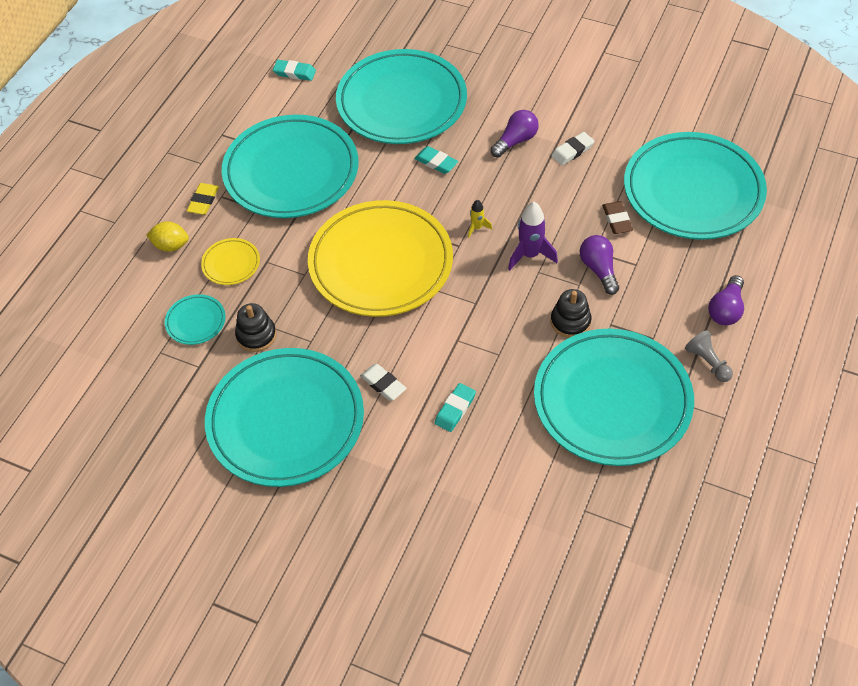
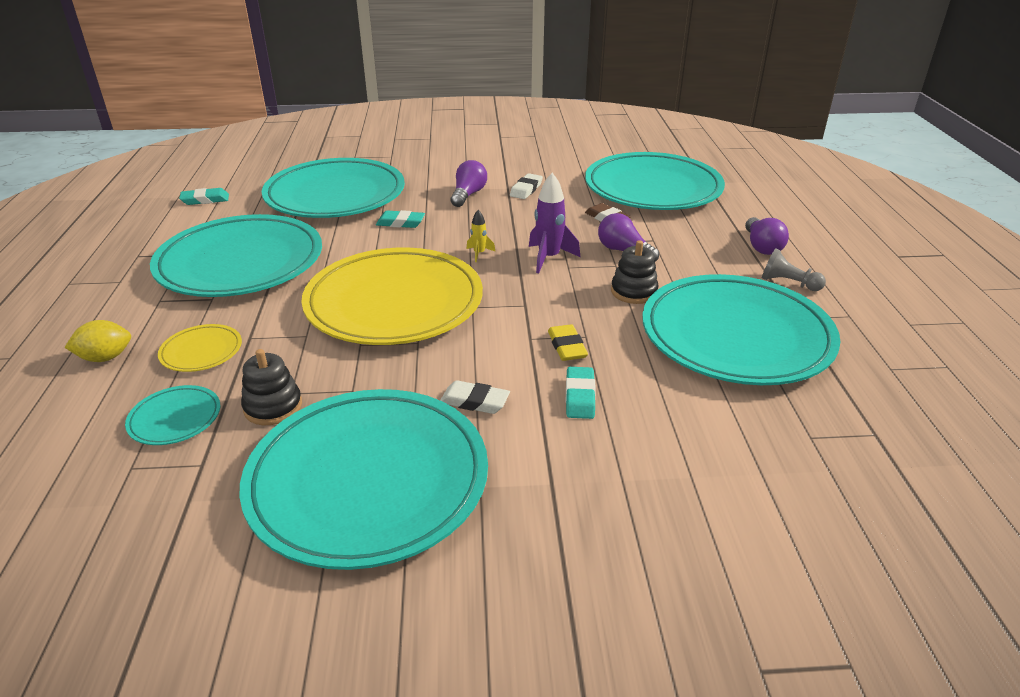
camera: 30 degrees left, 20 degrees down
(203, 201) = (137, 309): yellow eraser -> yellow eraser (567, 346)

